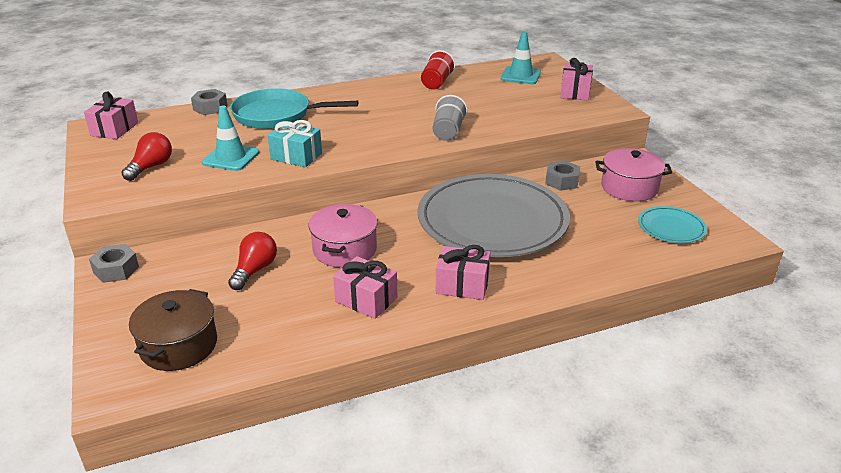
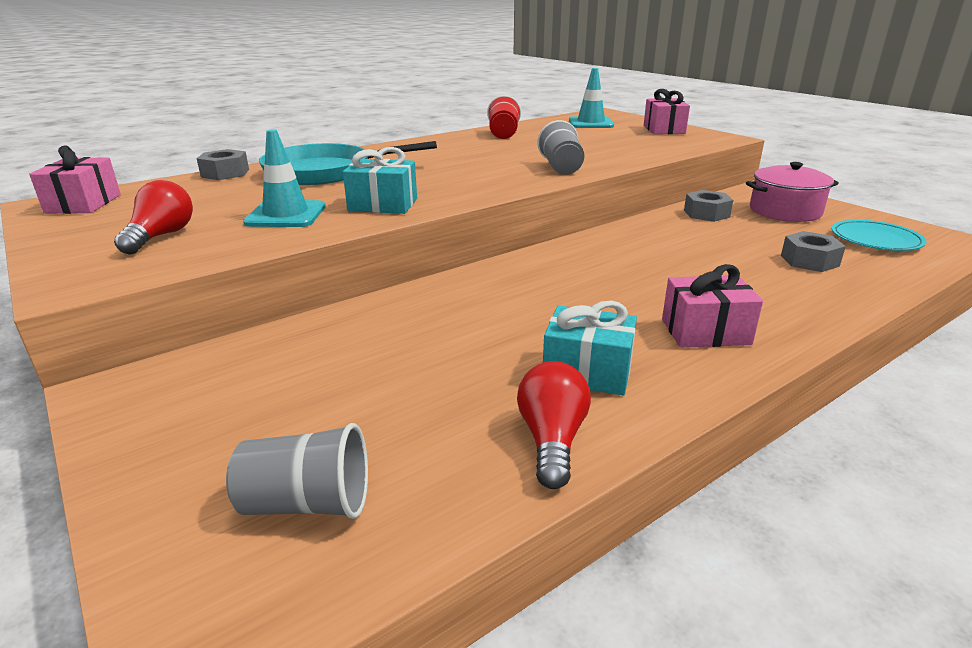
camera: 15 degrees left, 5 degrees down
(116, 270) = (131, 394): grey nut -> grey nut (809, 261)
(179, 345) = (307, 503): brown pot -> grey cup
(255, 270) = (382, 359): red light bulb -> red light bulb (552, 439)
(345, 250) = (502, 313): pink pot -> none
(366, 300) = (587, 371): pink gift -> turquoise gift
(492, 221) = (668, 258): grey plate -> none

